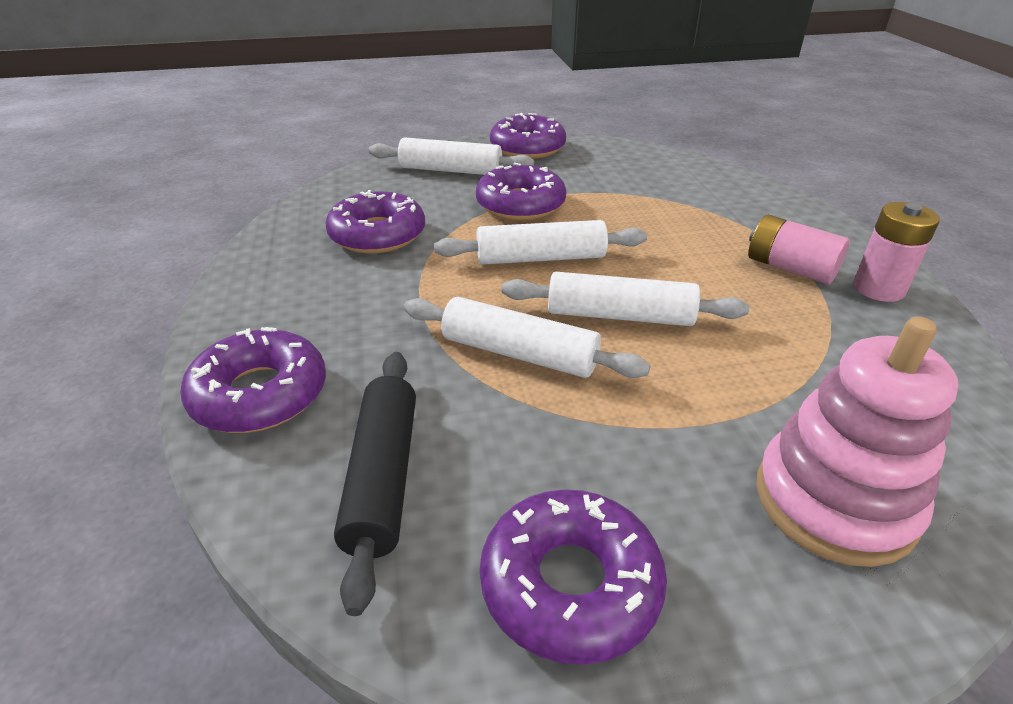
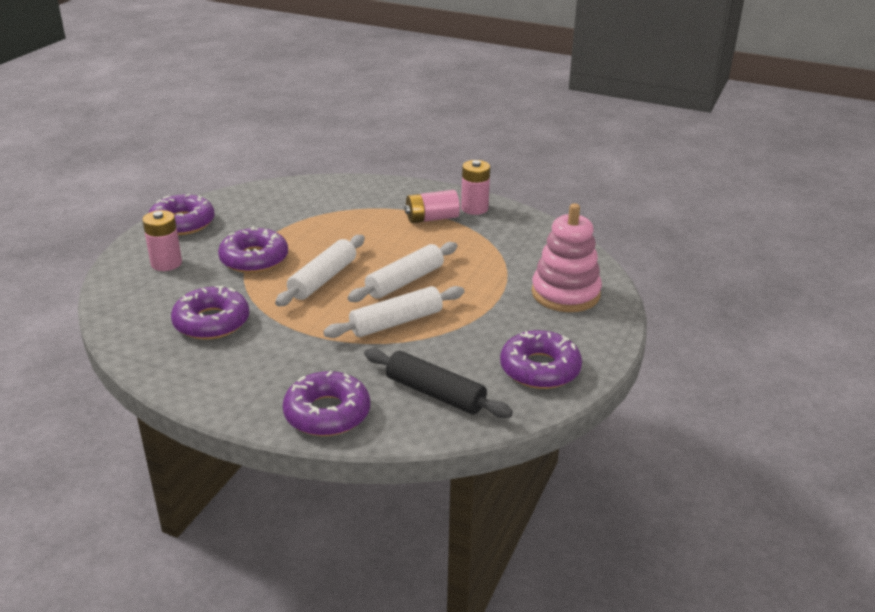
camera: 55 degrees left, 5 degrees down
(451, 170) = (166, 263): white rolling pin -> pink battery

